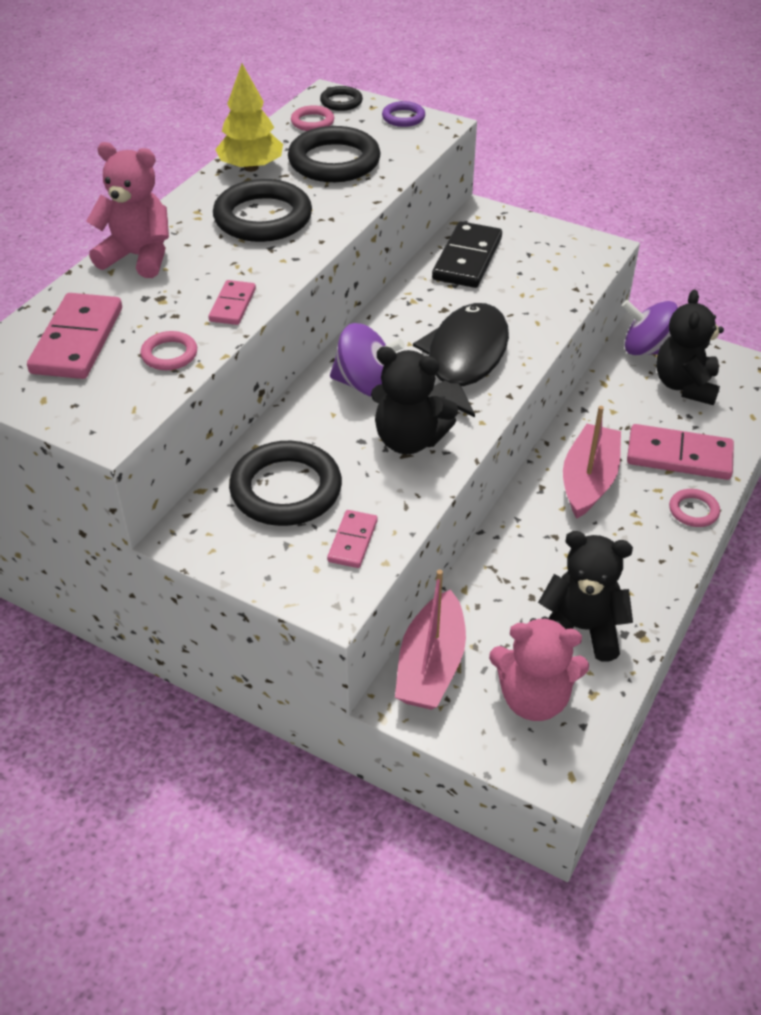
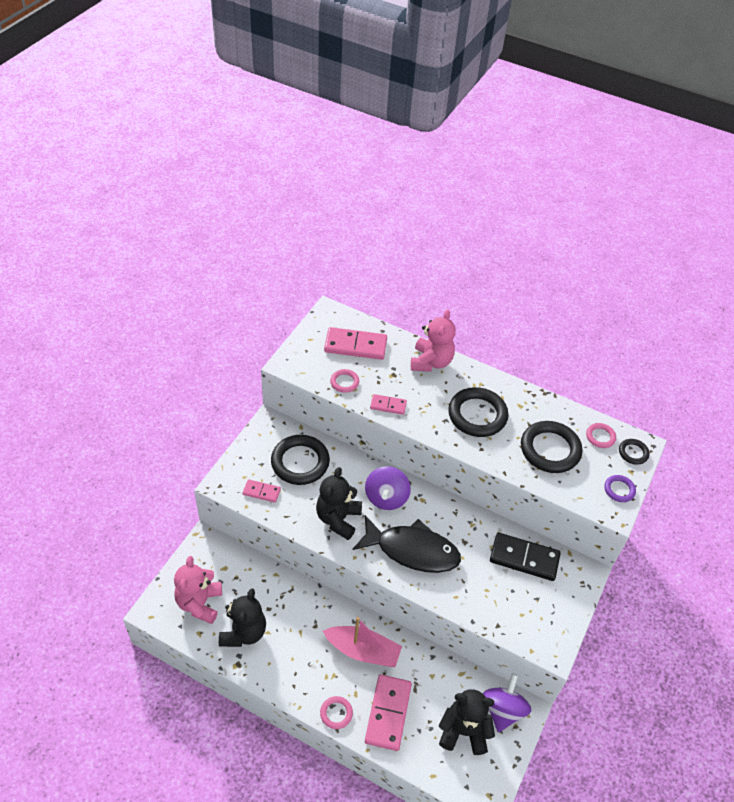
camera: 85 degrees right, 5 degrees up
(251, 167) = (534, 407): yellow tree -> none
(431, 665) = (225, 556): pink boat -> none

